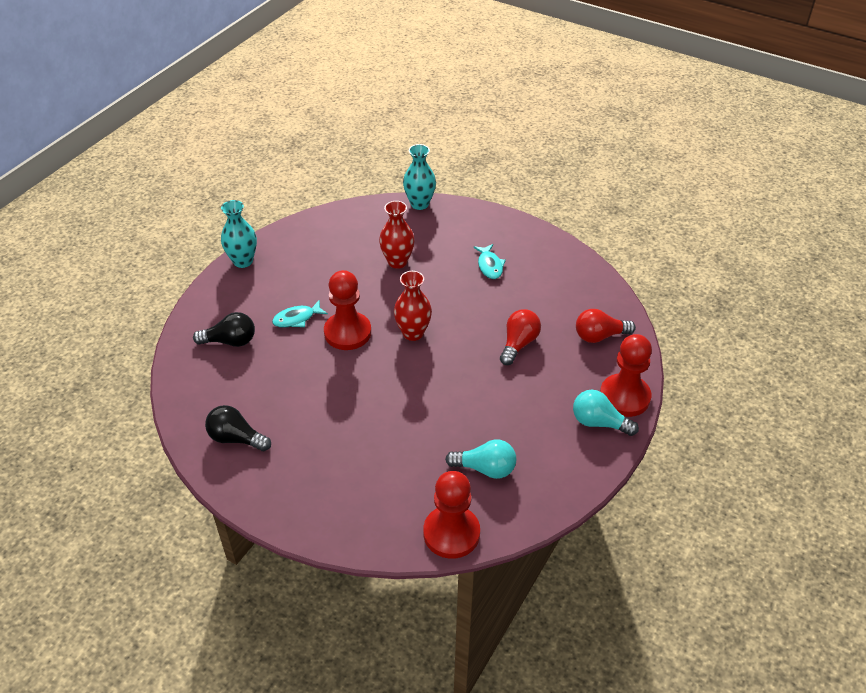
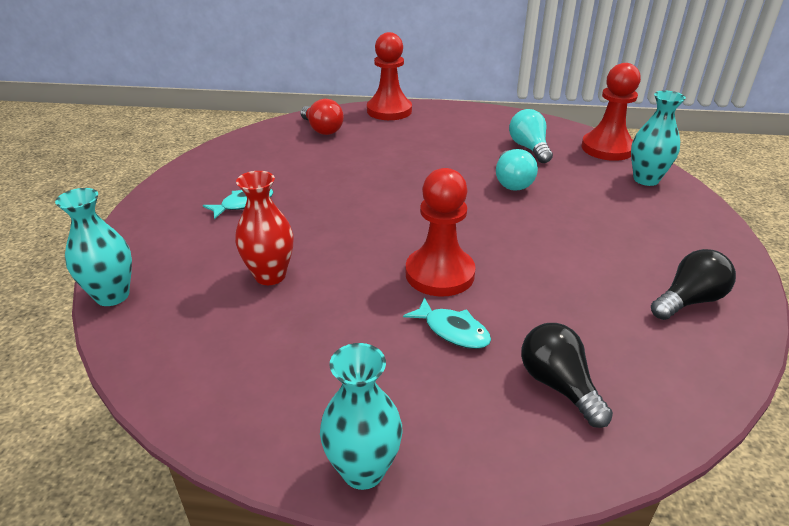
camera: 115 degrees left, 10 degrees down
(236, 438) = (688, 300): black light bulb -> black light bulb turned 120 degrees counterclockwise
(379, 523) = (646, 179): none -> turquoise vase
(413, 333) = (399, 225): red vase -> none
(518, 344) = (364, 163): red light bulb -> none
(599, 422) = (427, 115): turquoise light bulb -> turquoise light bulb (512, 182)

